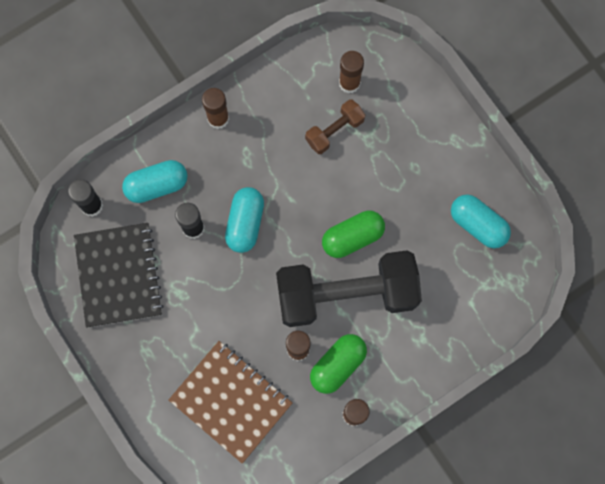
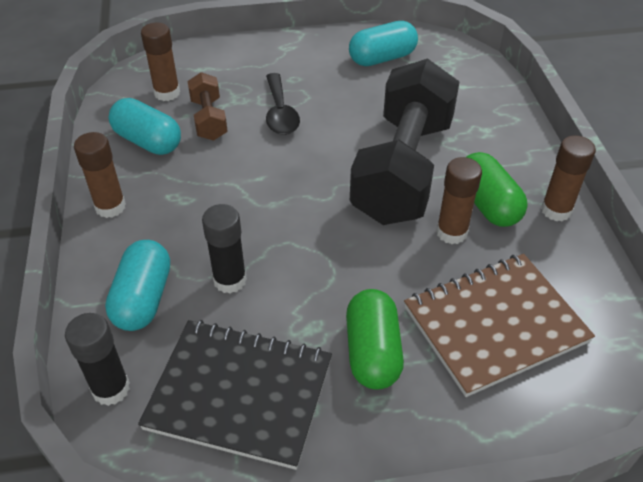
camera: 65 degrees left, 30 degrees down
(245, 223) = (260, 227): turquoise capsule -> turquoise capsule (148, 141)
(352, 237) = (339, 144): green capsule -> green capsule (372, 352)
(367, 178) = (280, 113): none -> black spoon

